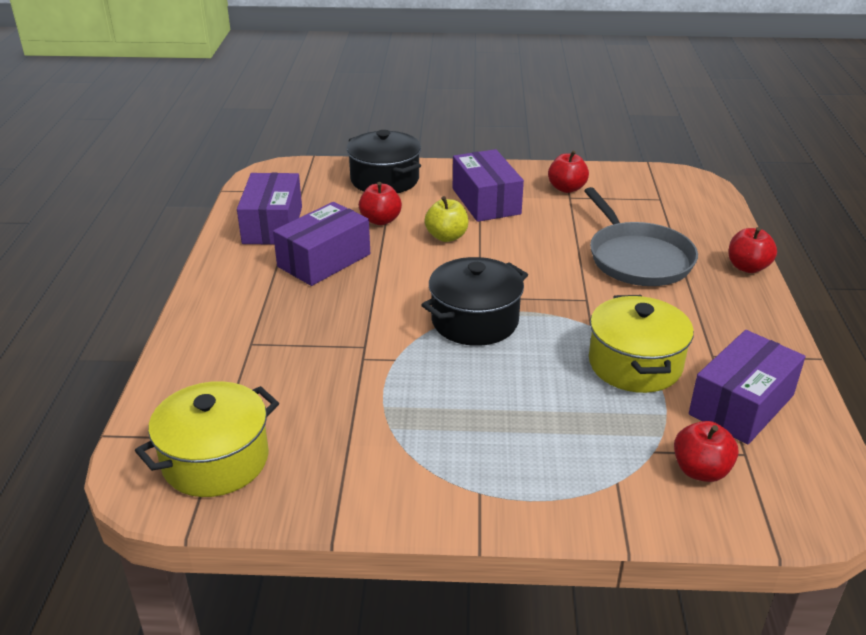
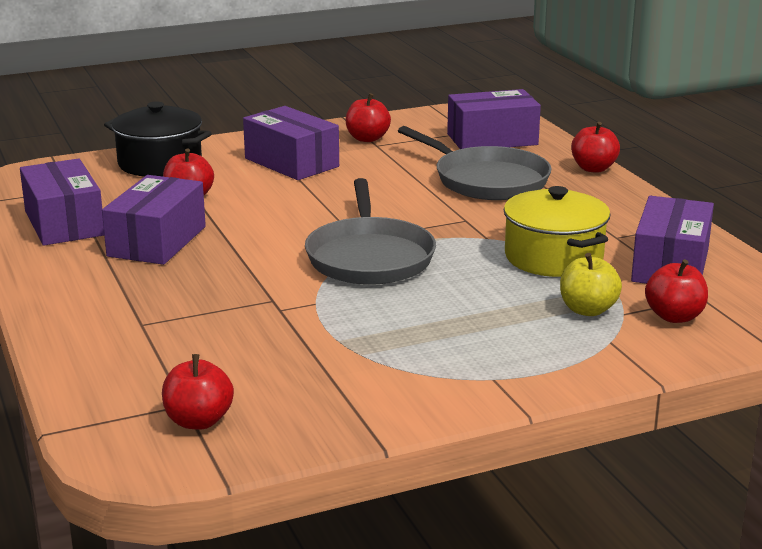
camera: 25 degrees left, 10 degrees down
(215, 460) = (198, 421): yellow pot -> red apple
(446, 237) = (276, 198): yellow apple -> yellow apple (587, 310)
(474, 321) = (370, 257): black pot -> grey pan
(675, 212) = (492, 139): none -> purple box

